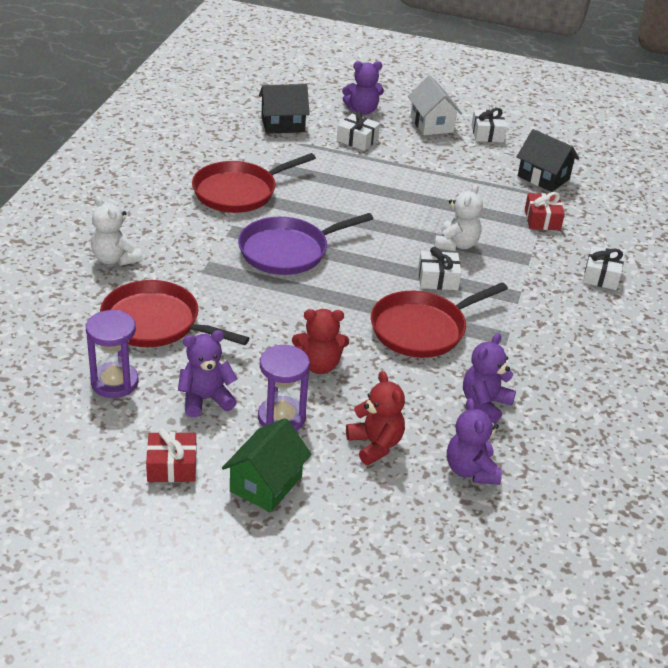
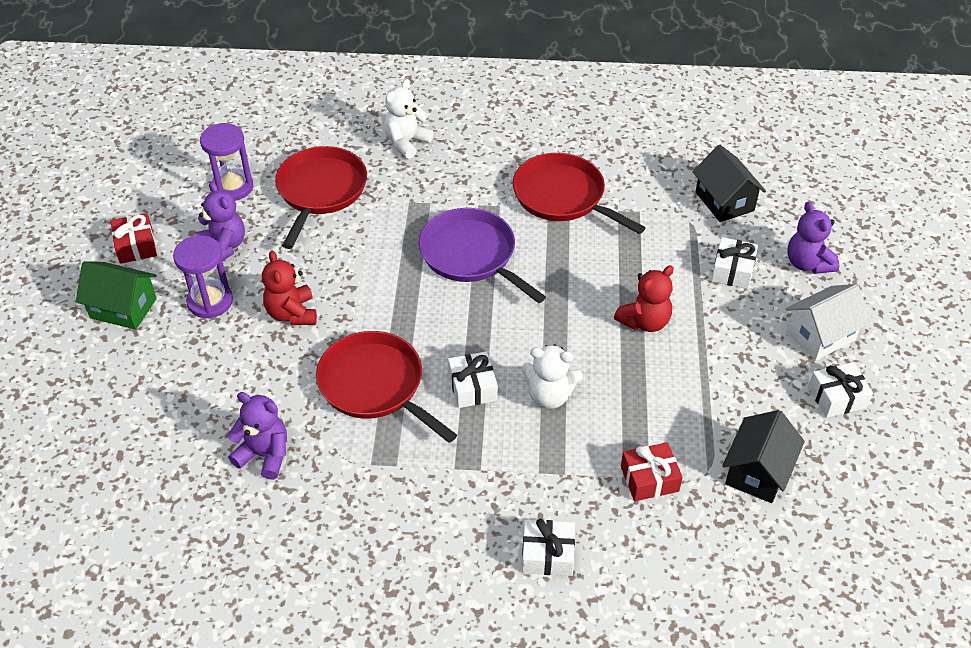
camera: 80 degrees right, 10 degrees up
(375, 445) = (186, 374): red teddy bear -> red teddy bear (644, 321)
(471, 470) = (162, 454): purple teddy bear -> none

